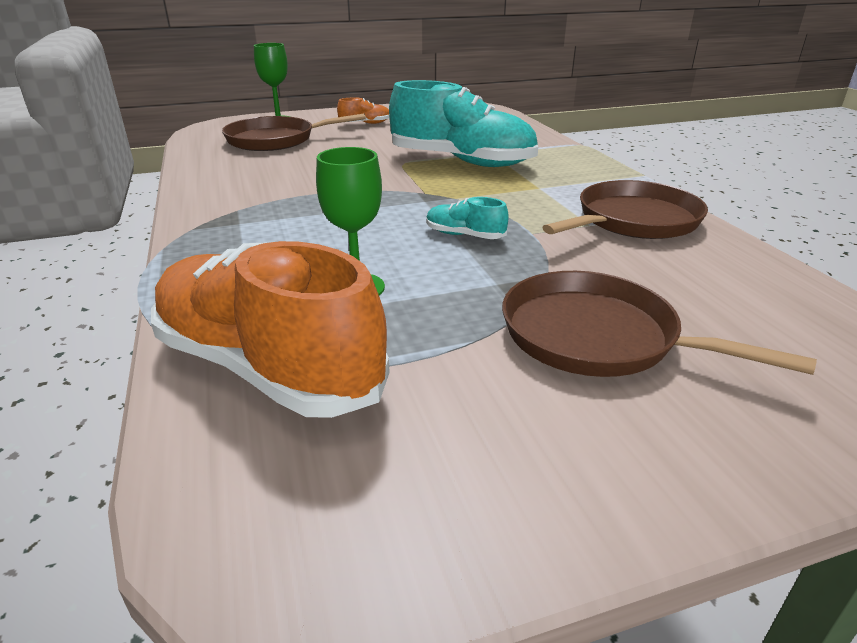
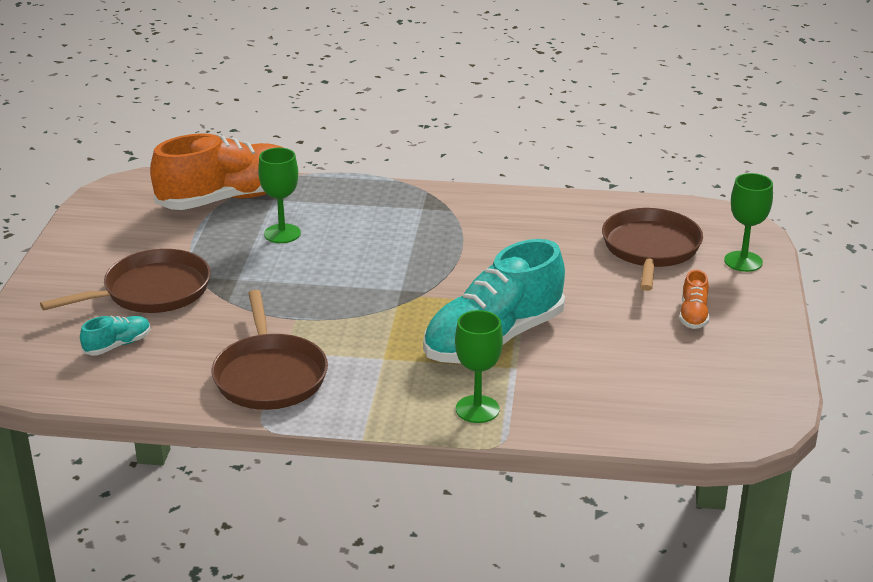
camera: 115 degrees right, 0 degrees up
(465, 235) = (318, 289): turquoise shoe -> turquoise shoe (118, 345)
(554, 153) = (477, 409): none -> green goblet

